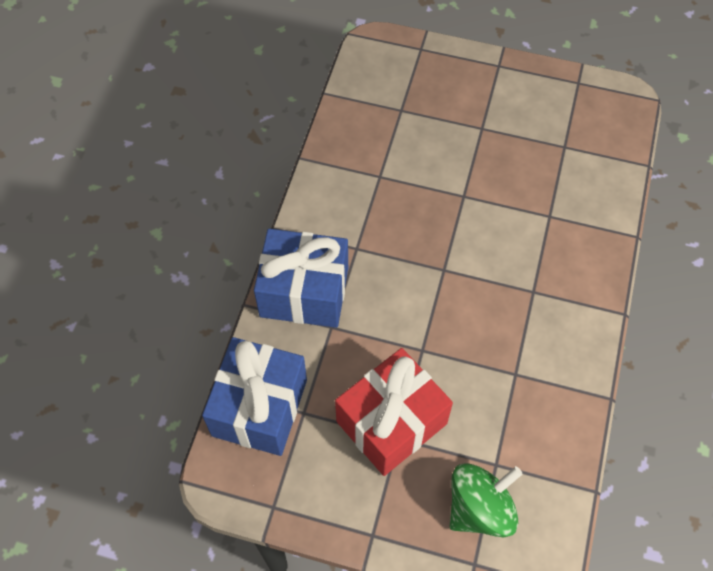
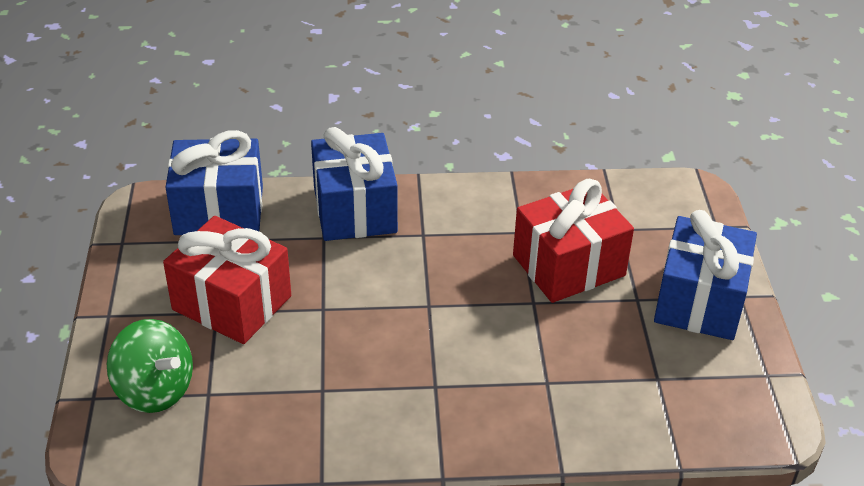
camera: 70 degrees right, 20 degrees down
(431, 158) = (569, 265): none -> red gift
(496, 91) = (699, 301): none -> blue gift

